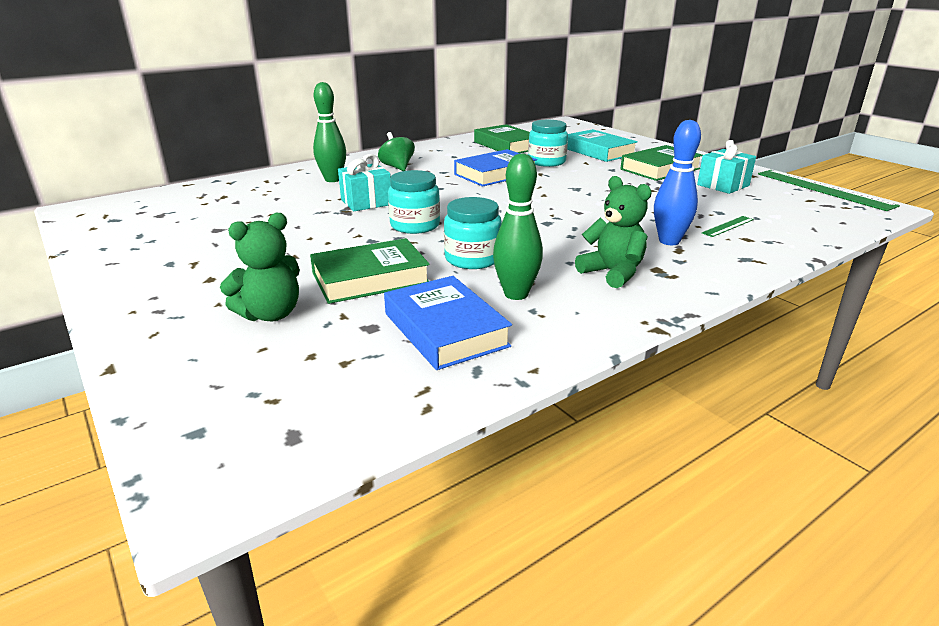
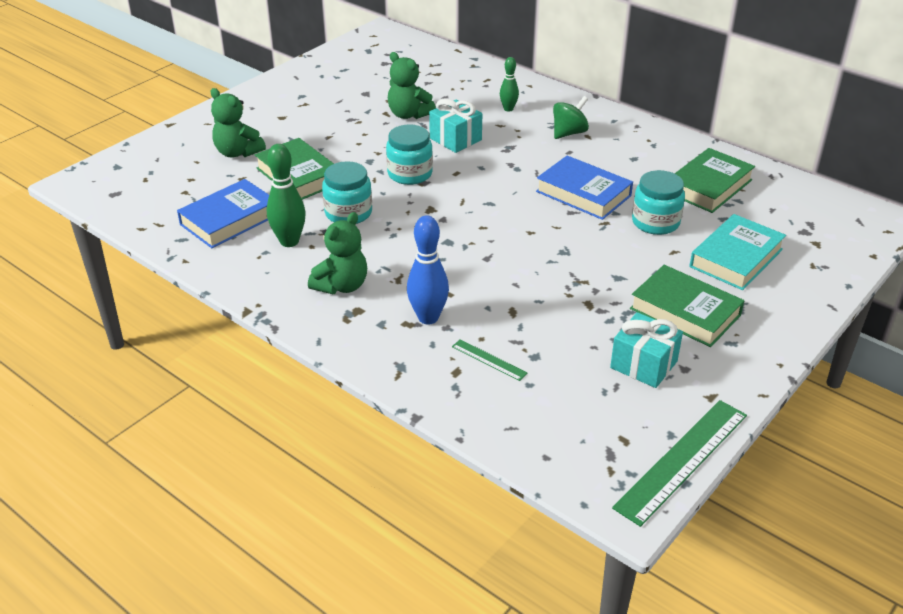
camera: 75 degrees right, 10 degrees up
(293, 215) = (409, 114): none -> green teddy bear
(333, 179) = (508, 109): green bowling pin -> green bowling pin, size x0.61

